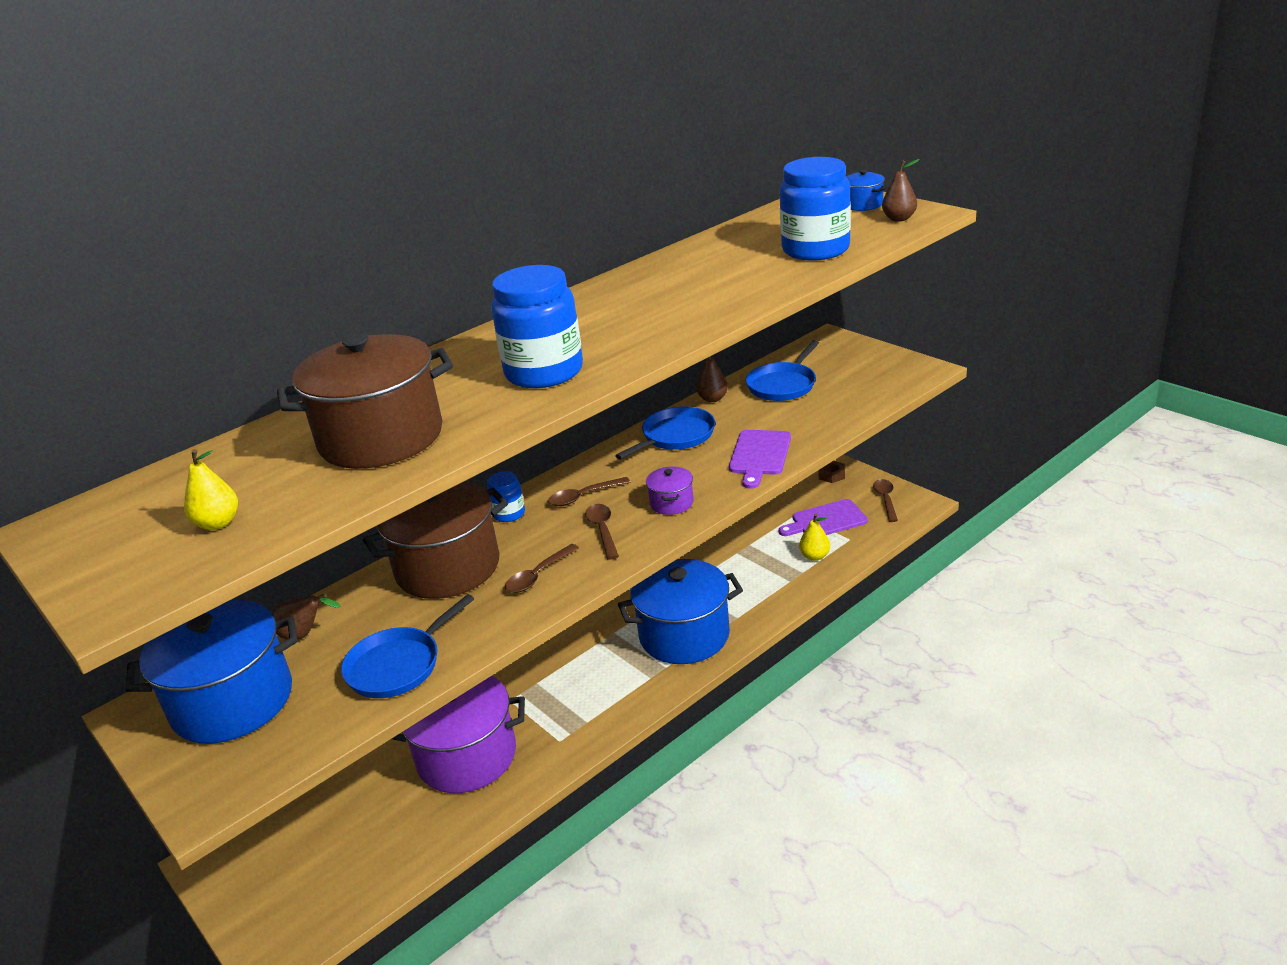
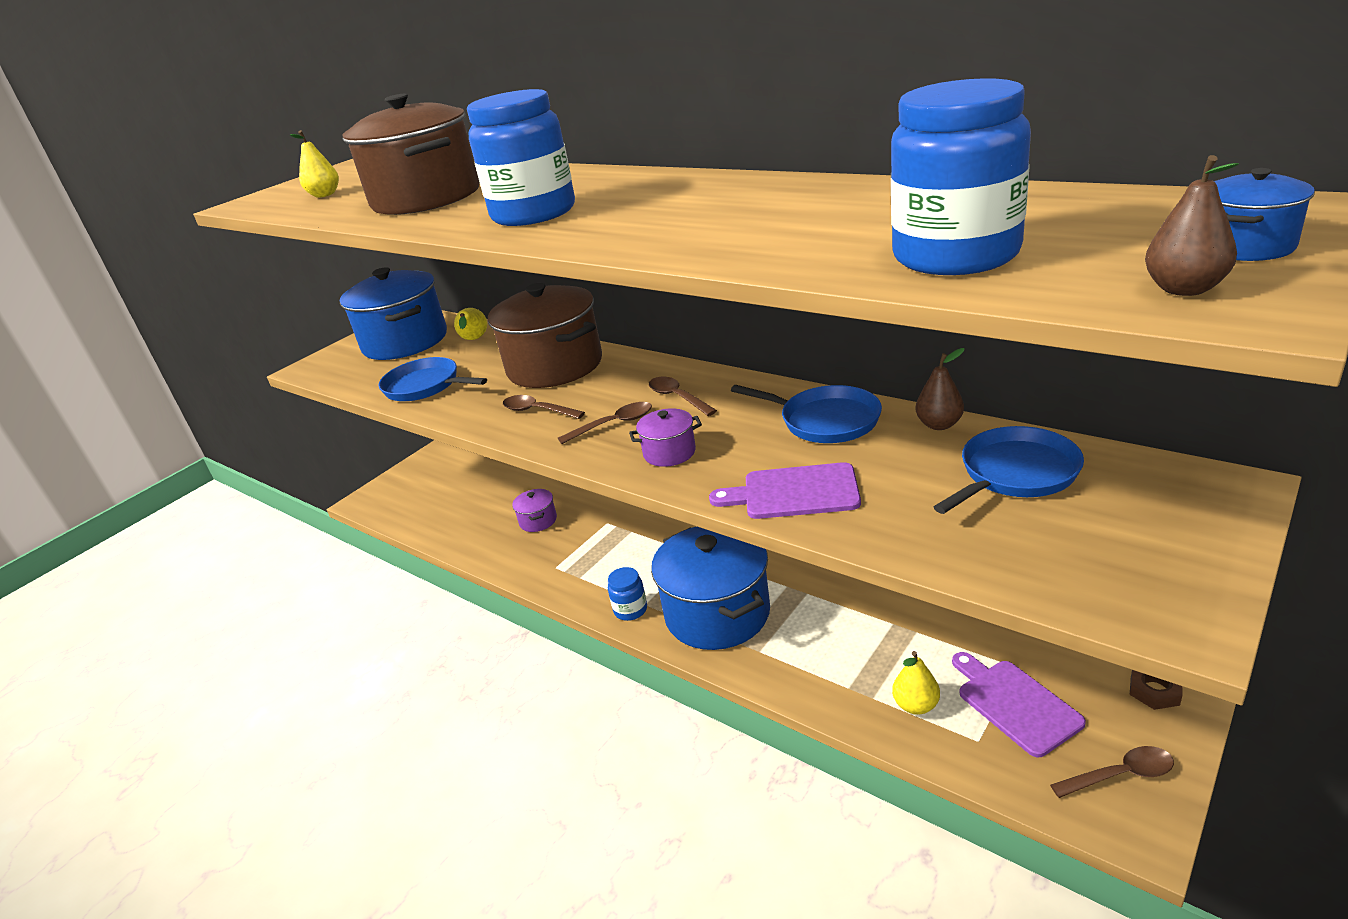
camera: 80 degrees right, 0 degrees up
(304, 635) = (474, 340): brown pear -> yellow pear
(466, 756) = (538, 521): purple pot -> purple pot, size x0.44
(509, 514) = (642, 368): blue jar -> blue jar (630, 610)
(783, 385) = (1015, 473): blue pan -> blue pan turned 120 degrees clockwise

